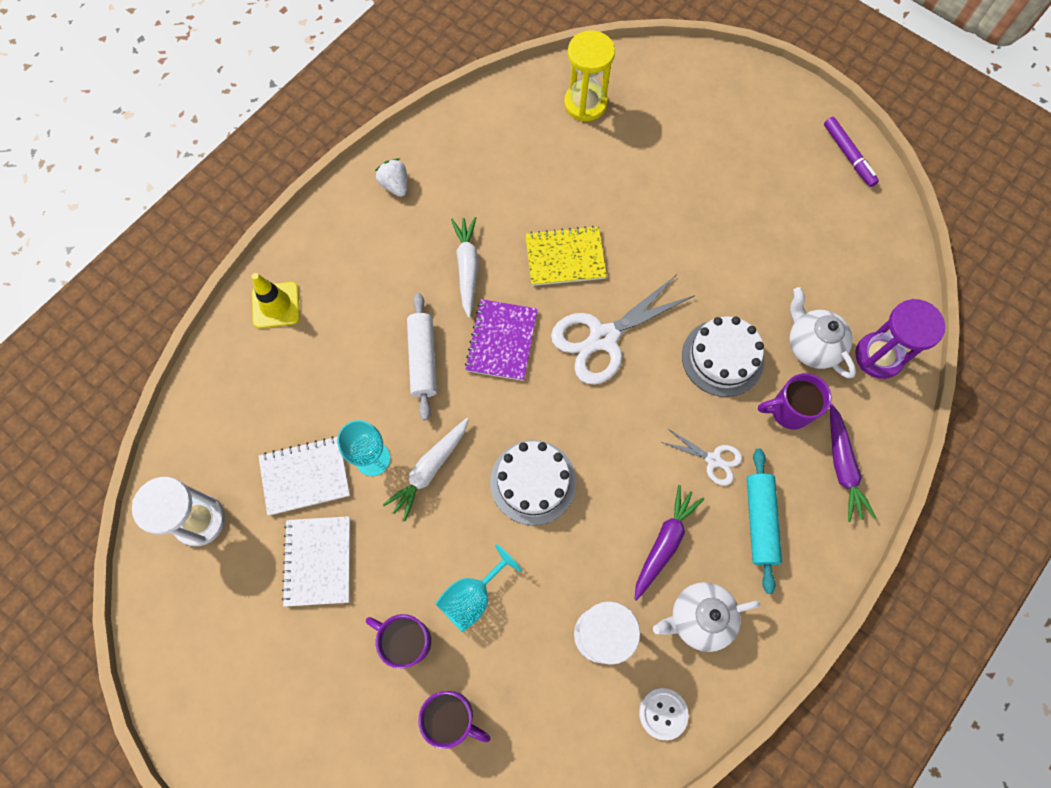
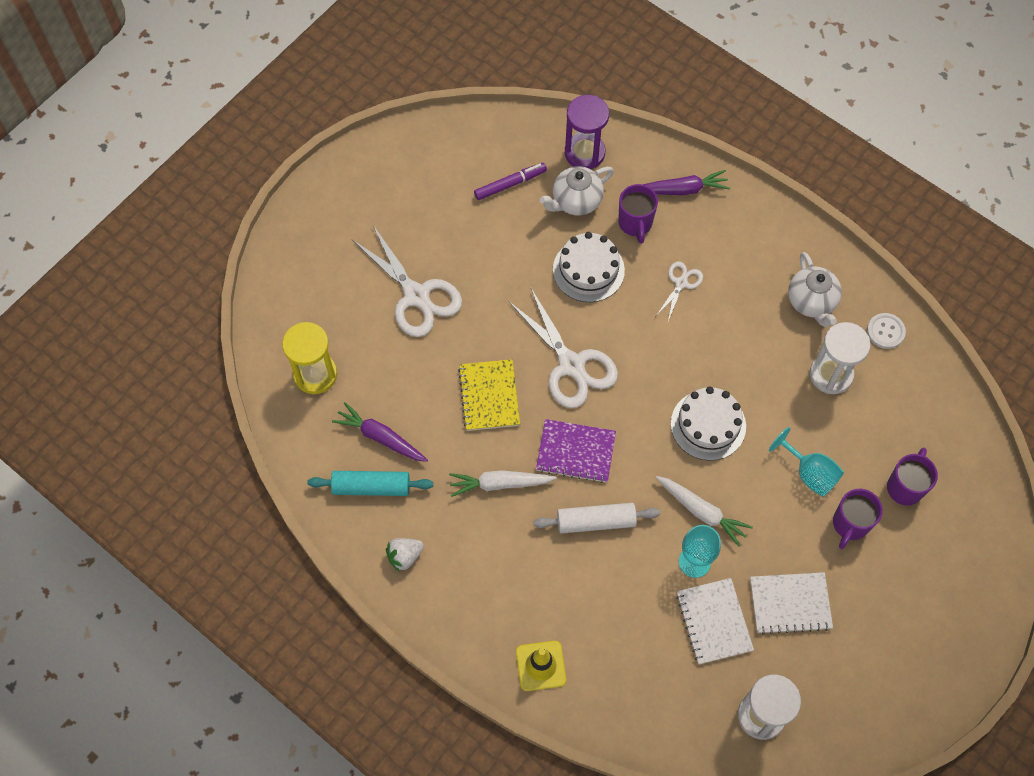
camera: 90 degrees left, 5 degrees down
(664, 542) = (753, 324): purple carrot -> purple carrot (380, 437)
(678, 188) = (416, 295): none -> white scissors
(759, 521) = (730, 253): turquoise rolling pin -> turquoise rolling pin (371, 487)
(848, 155) = (386, 153): purple marker -> purple marker (510, 184)

